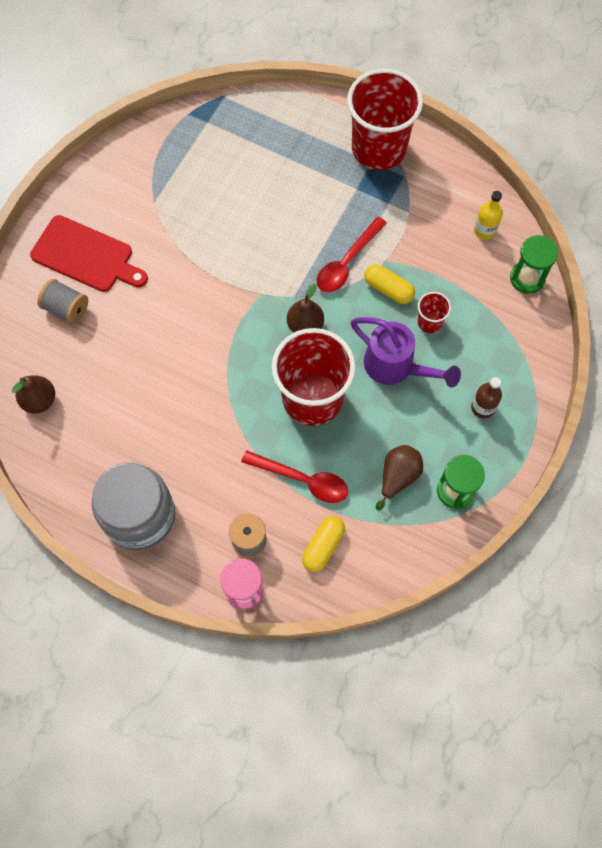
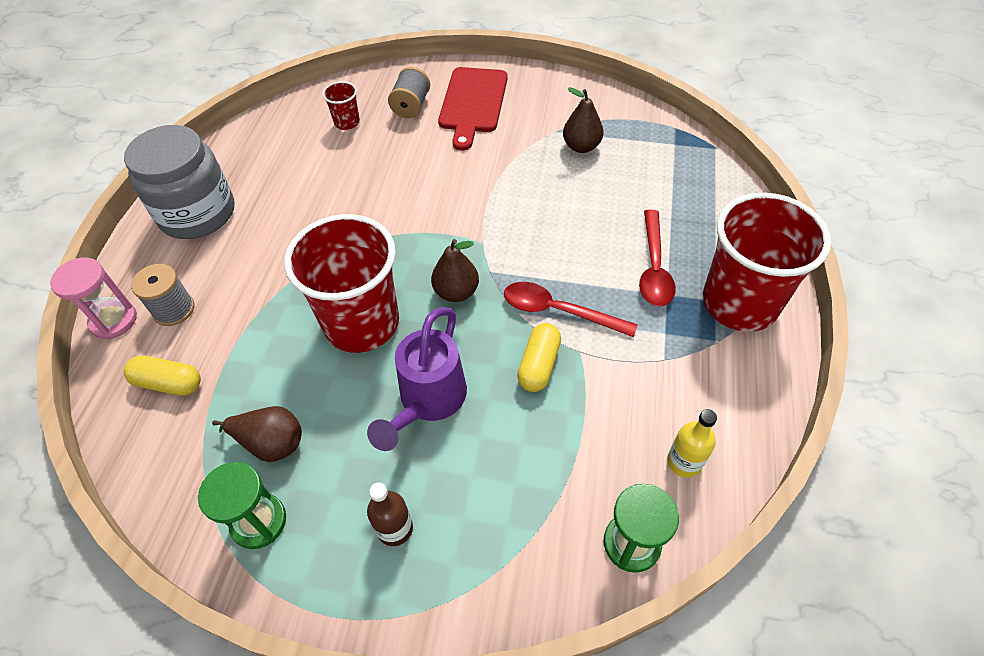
camera: 75 degrees right, 15 degrees down
(39, 400) = (310, 115): brown pear -> brown pear (581, 146)
(302, 480) = (254, 340): red spoon -> red spoon (654, 267)
(429, 322) = (508, 425): red cup -> red cup (347, 122)

